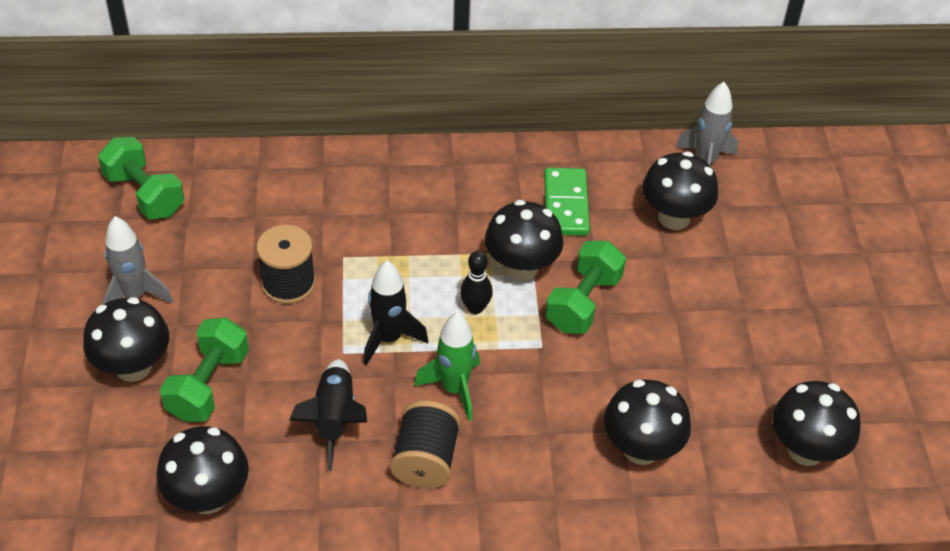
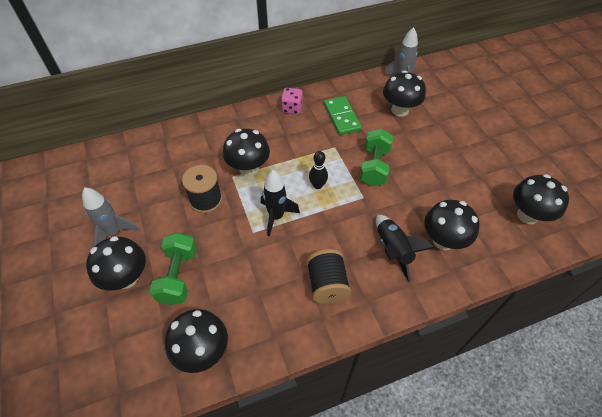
camera: 15 degrees left, 5 degrees up
(144, 194) = (102, 170): green dumbbell -> none
(334, 419) = (263, 275): black rocket -> black rocket (393, 250)
(454, 389) = (325, 236): green rocket -> none
(486, 168) = (292, 108): none -> pink dice
(521, 267) = (333, 156): black mushroom -> black mushroom (248, 168)

